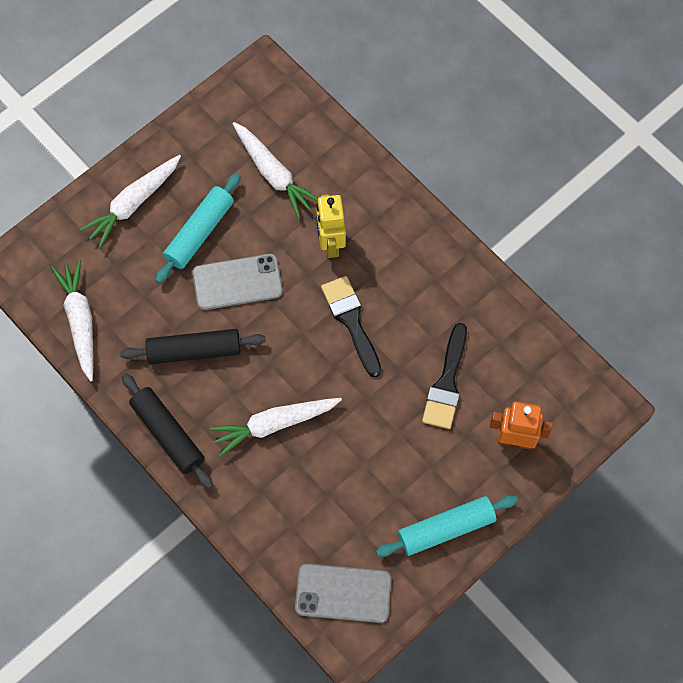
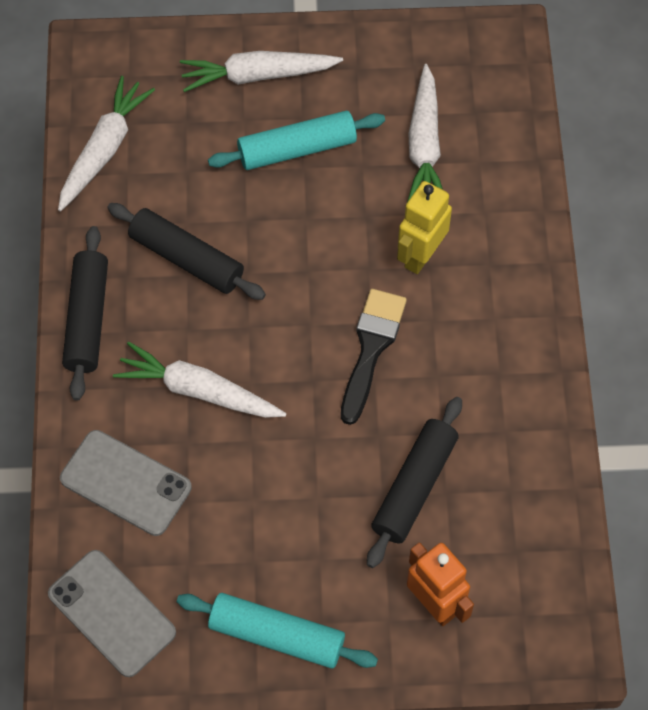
camera: 40 degrees right, 5 degrees down
(237, 282) = (290, 224): grey phone -> grey phone (125, 483)
(446, 383) = (414, 487): black brush -> black rolling pin

